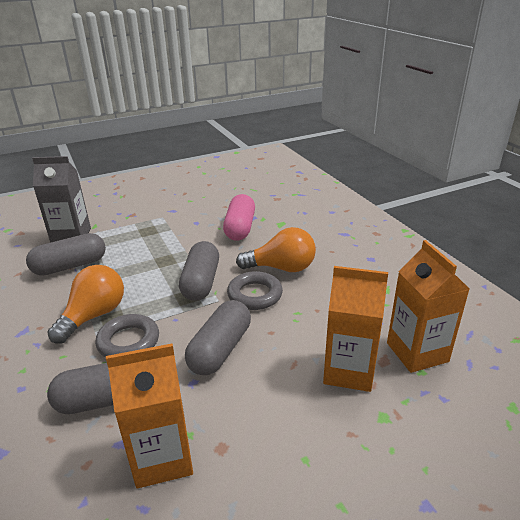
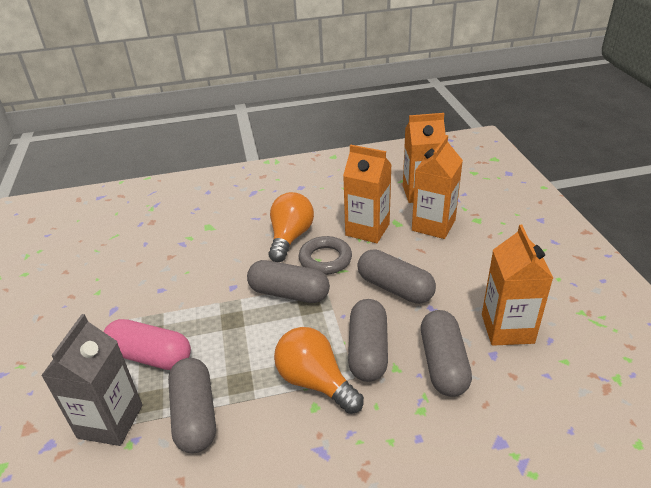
camera: 75 degrees left, 5 degrees up
(128, 341) = (368, 351): grey ring -> grey capsule
(240, 228) = (198, 256): pink capsule -> pink capsule (150, 356)
(315, 316) = (367, 229): none -> orange carton

